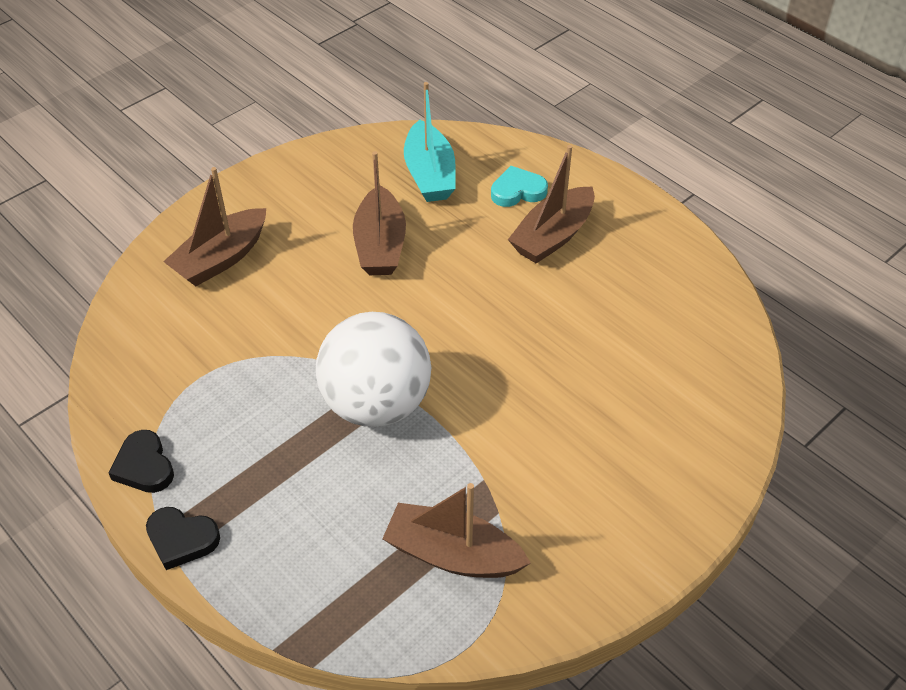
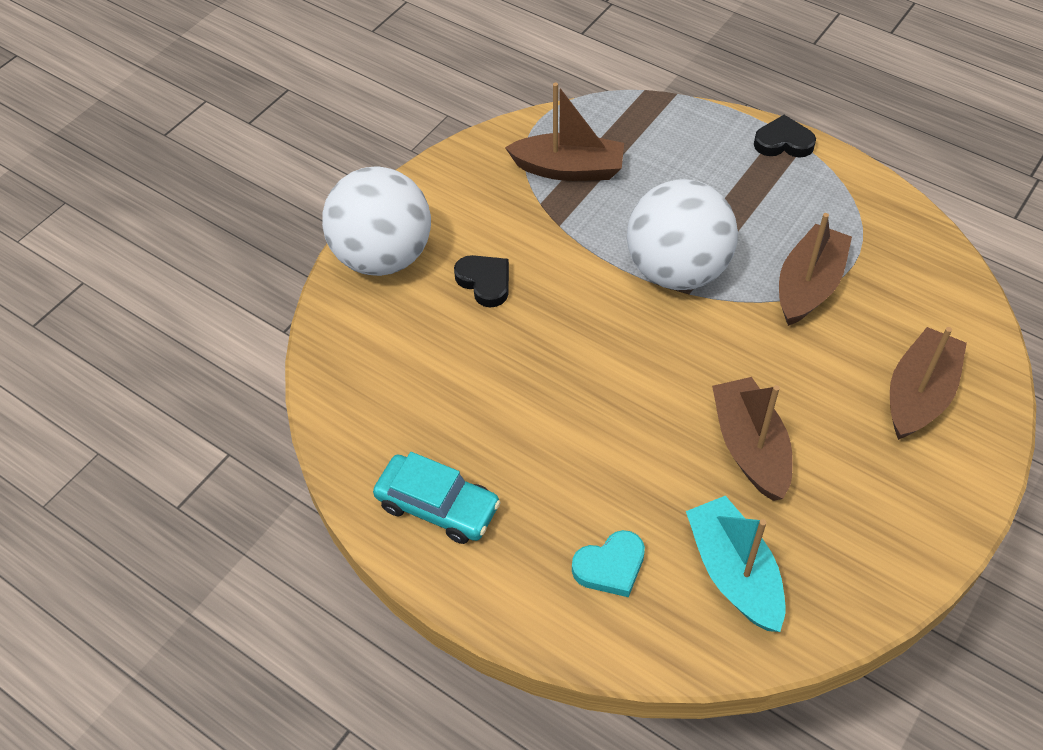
camera: 170 degrees right, 5 degrees up
(144, 466) = (849, 185): black heart -> black heart (485, 282)
(552, 236) = (550, 501): brown boat -> brown boat (808, 285)
(644, 247) = (438, 506): none -> turquoise car
(687, 479) = (383, 256): none -> white ball

